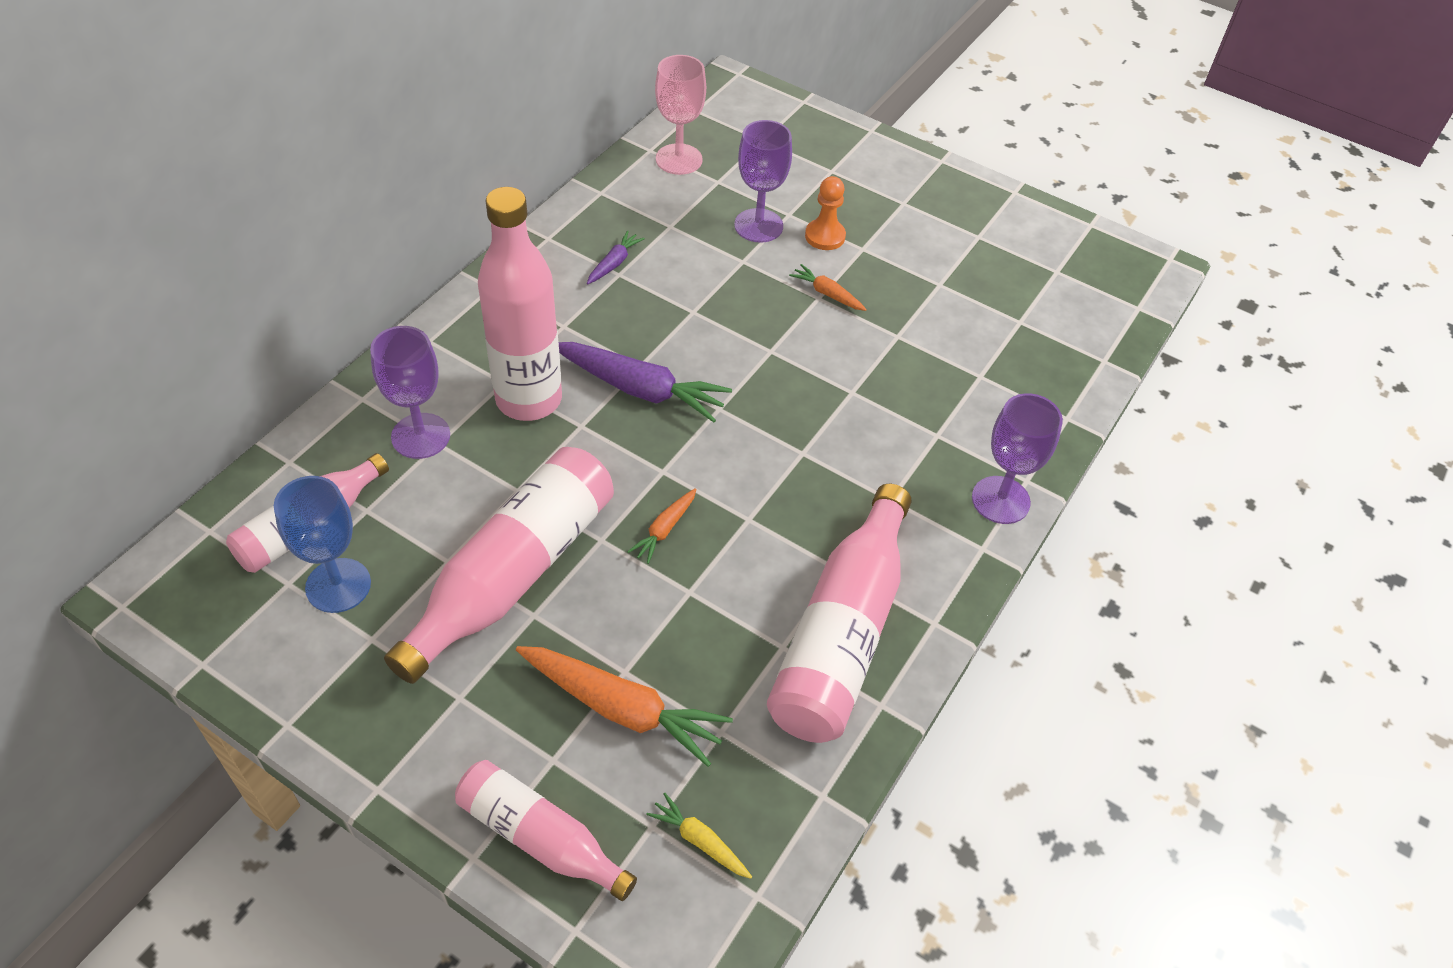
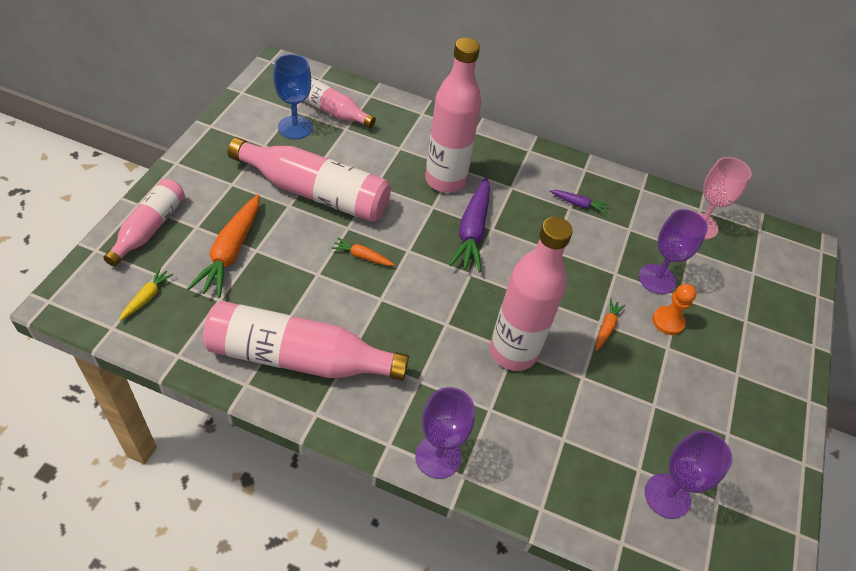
camera: 75 degrees right, 0 degrees up
(420, 436) = (402, 140): purple goblet -> purple goblet (667, 496)
(855, 393) = (513, 352): none -> pink bottle

